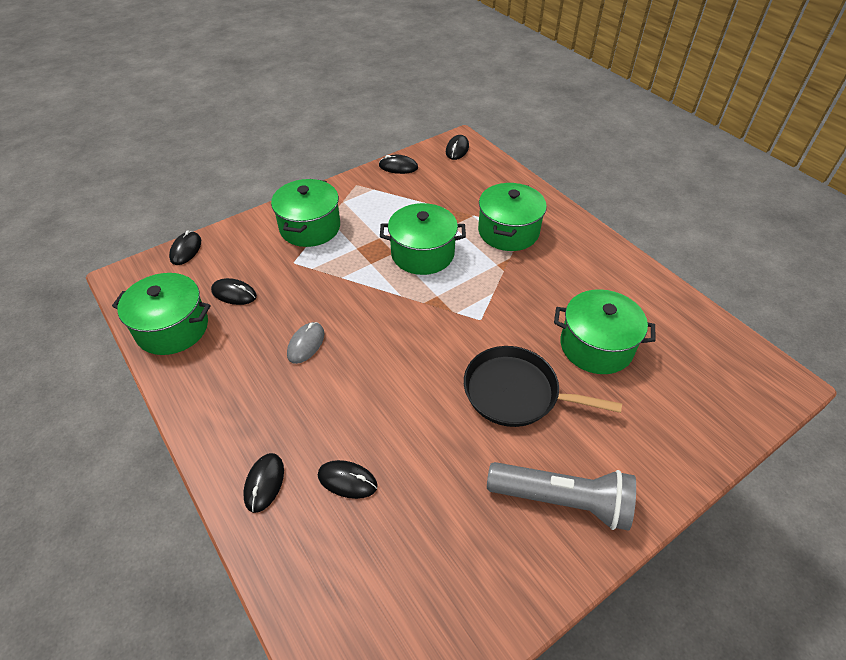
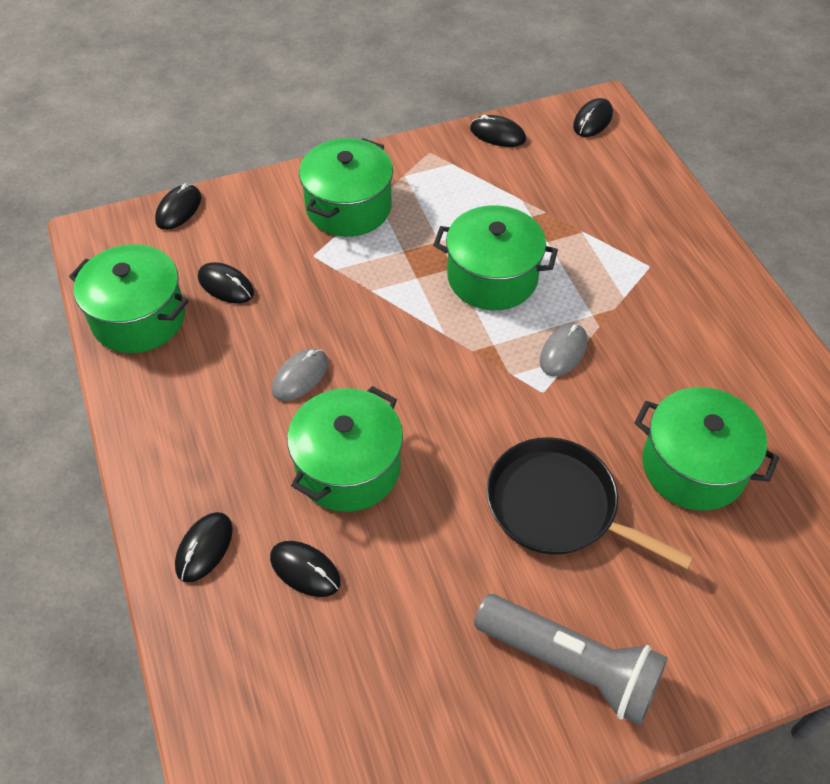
camera: 15 degrees right, 5 degrees up
(485, 291) = (563, 352): none -> grey mouse
(508, 231) = (626, 267): green pot -> green pot (348, 467)

